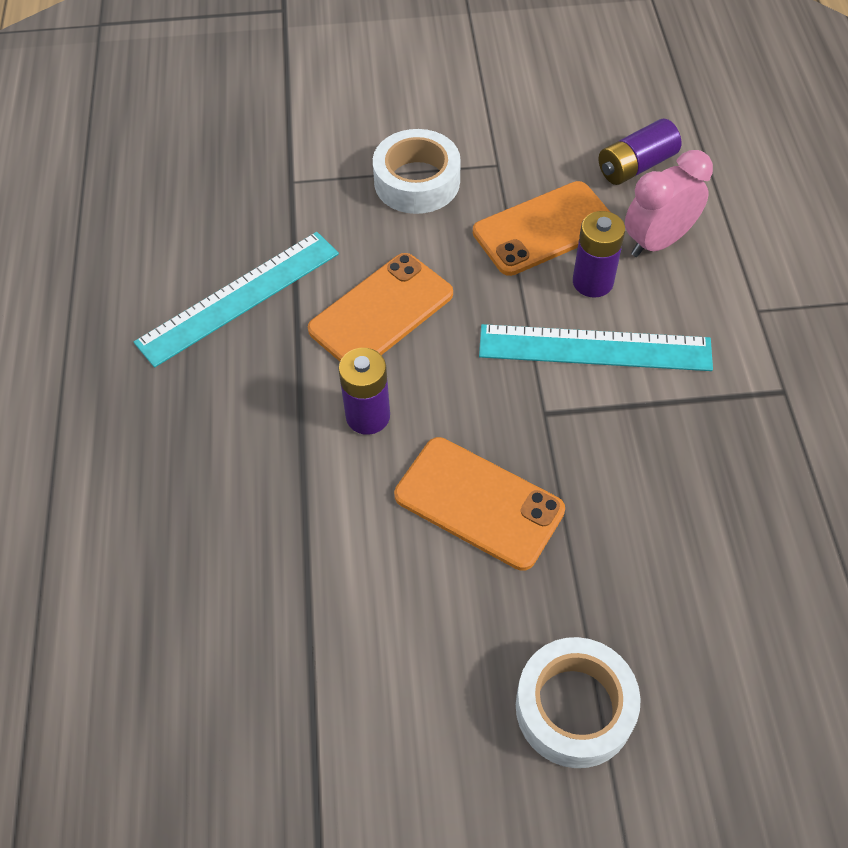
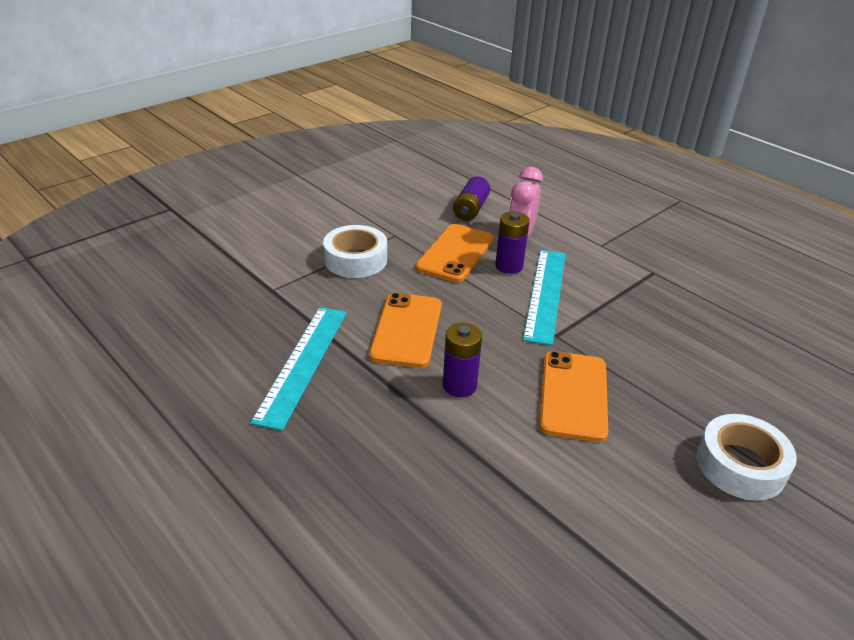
camera: 40 degrees left, 20 degrees down
(479, 503) = (573, 395): orange phone -> orange phone turned 75 degrees counterclockwise
(594, 348) = (545, 294): turquoise ruler -> turquoise ruler turned 45 degrees counterclockwise

